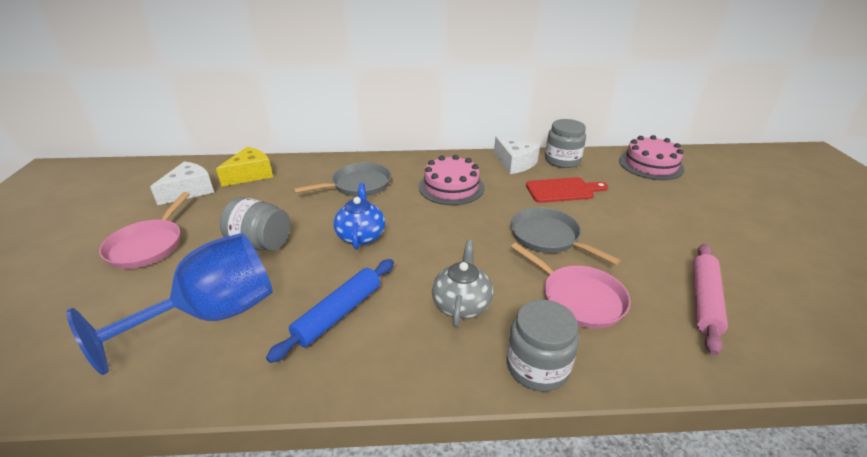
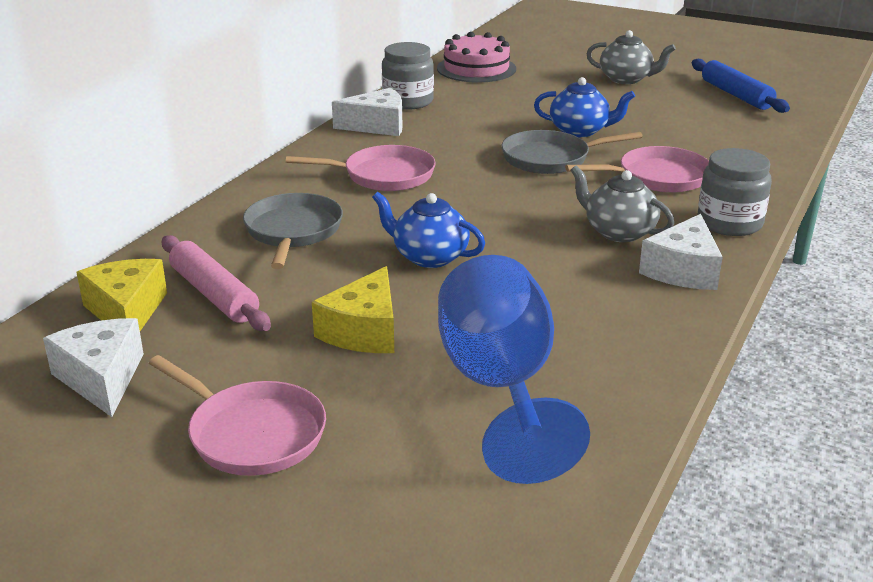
camera: 60 degrees left, 5 degrees down
(261, 243) = (364, 331): grey jar -> yellow cheese
(339, 314) = (574, 302): blue rolling pin -> blue rolling pin (736, 95)
(425, 359) = (683, 270): none -> white cheese
(451, 187) = (383, 175): pink cake -> pink pan
(563, 190) = (471, 123): red cutting board -> none
(612, 236) = (580, 131): none -> blue teapot
(704, 301) = (704, 133): pink rolling pin -> pink rolling pin (214, 294)
(744, 228) = (626, 79): none -> grey teapot

